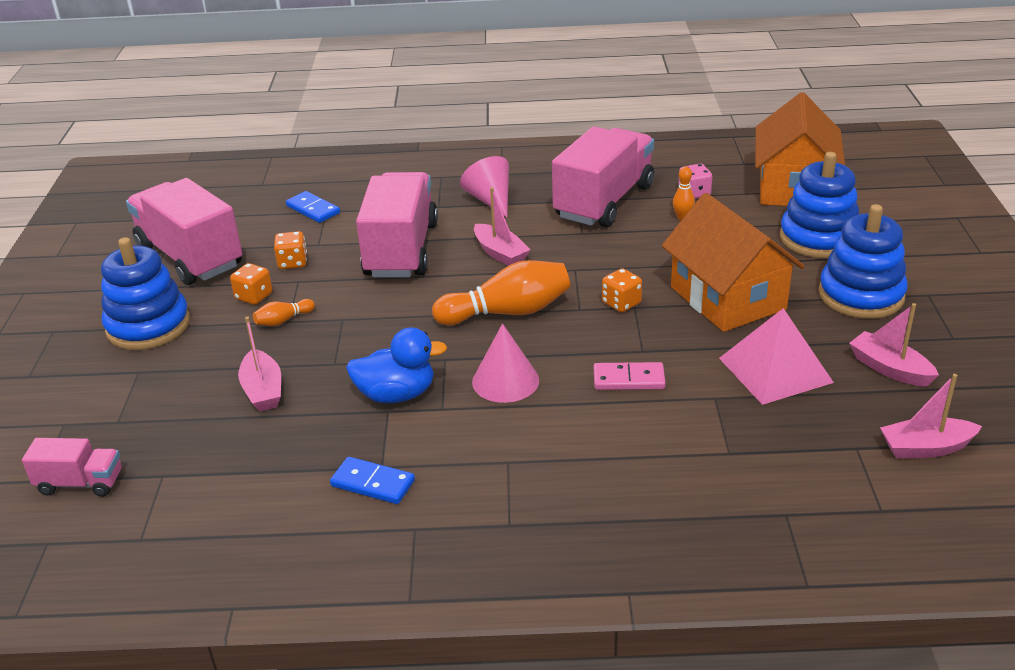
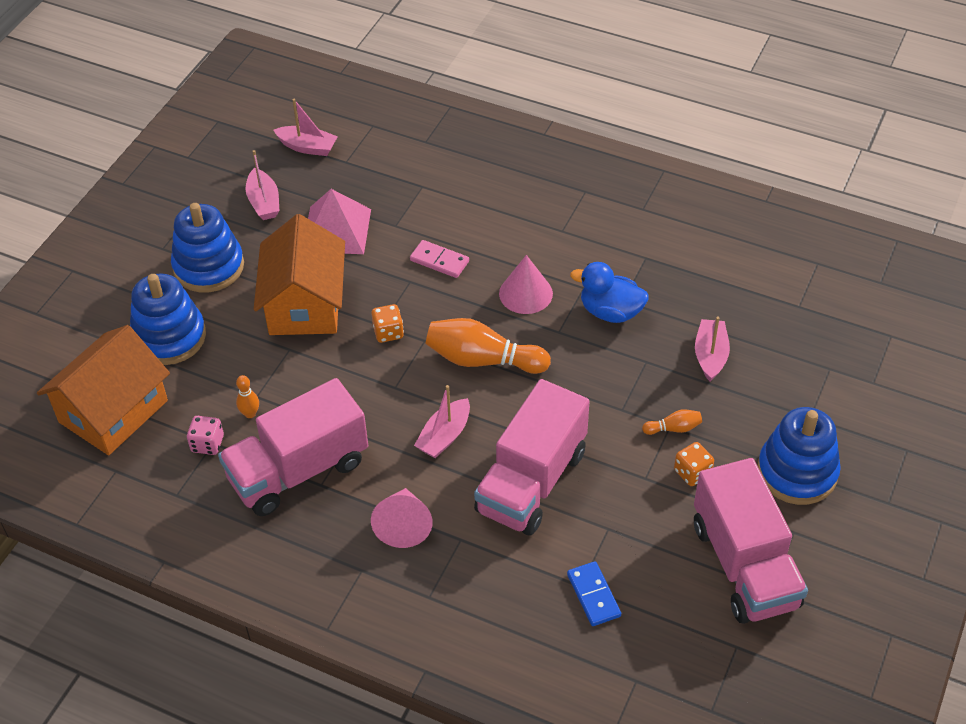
camera: 155 degrees left, 15 degrees up
(80, 483) = (858, 321): pink truck -> none
(292, 263) = (642, 508): orange dice -> none
(373, 483) = (656, 247): blue domino -> none
(500, 253) = (444, 436): pink boat -> pink boat turned 135 degrees counterclockwise

